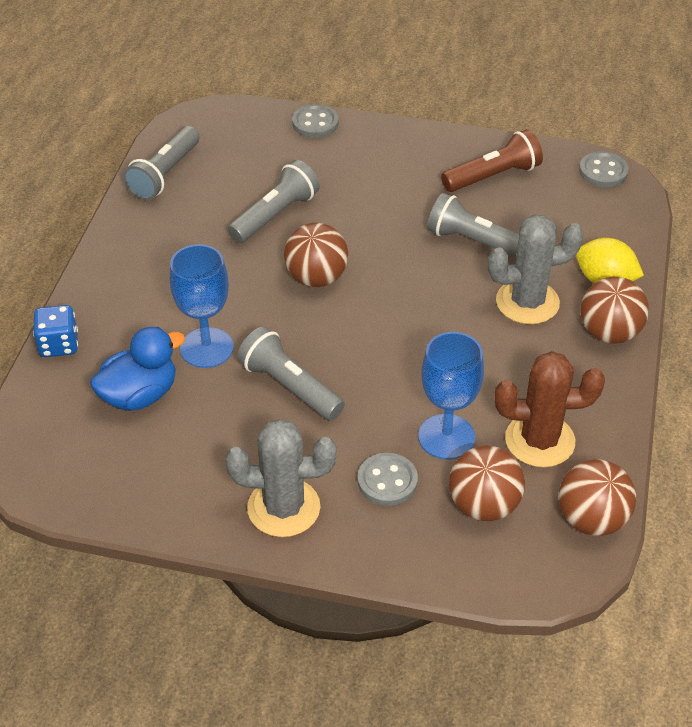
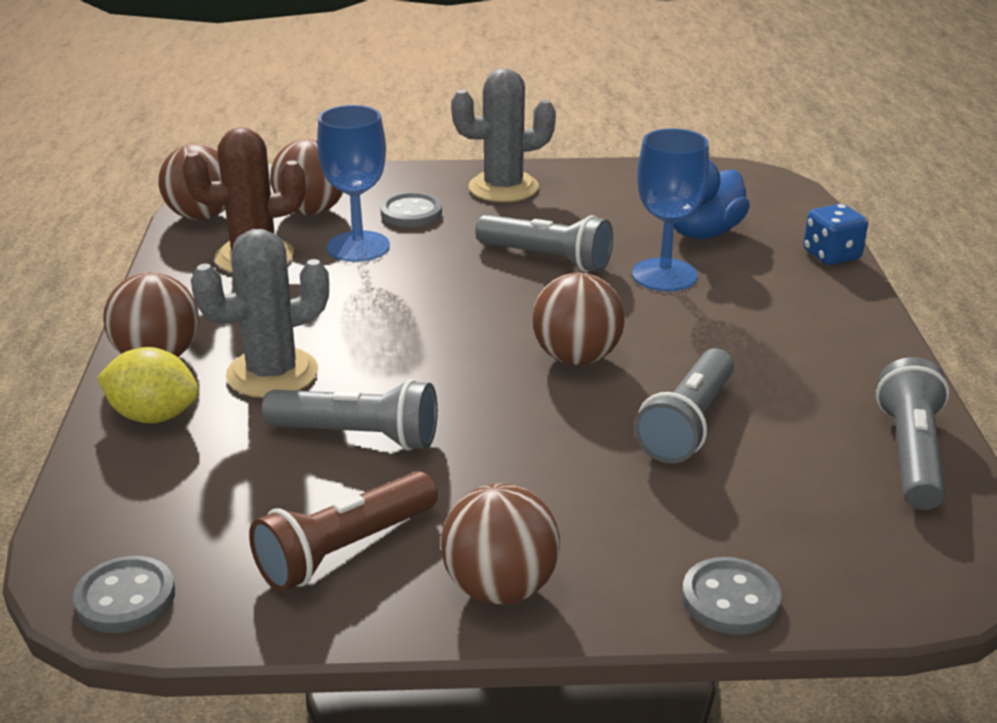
camera: 165 degrees right, 15 degrees down
(420, 146) = (500, 588): none -> brown ball

